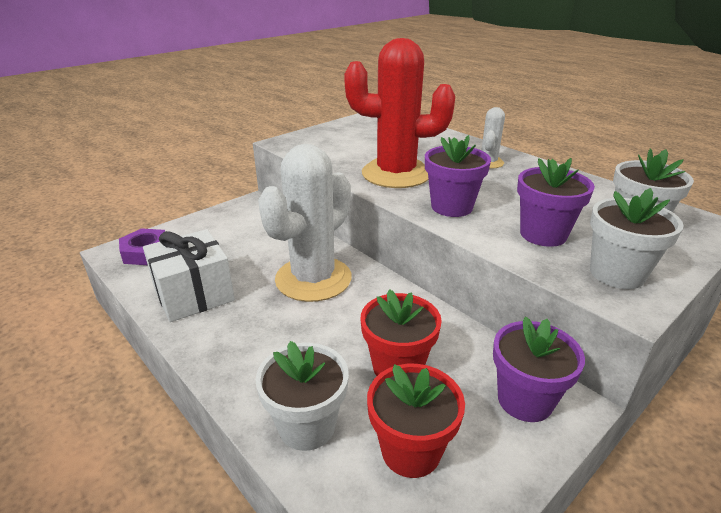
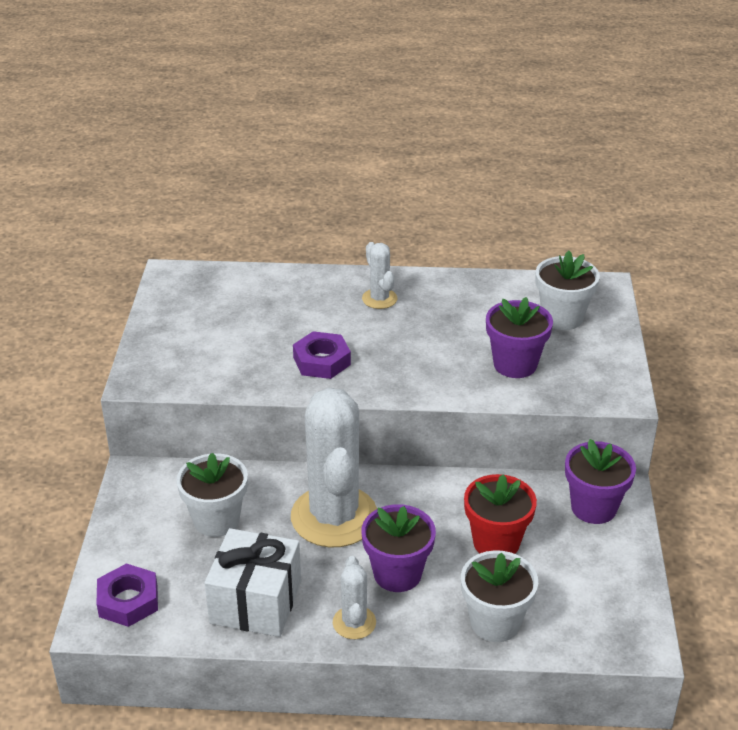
camera: 45 degrees left, 5 degrees up
(220, 347) = (354, 622): none -> white cactus
(396, 174) = (321, 361): red cactus -> purple nut
(411, 450) = (570, 588): red flower pot -> none
(451, 207) = (419, 374): purple flower pot -> purple flower pot (397, 574)
(616, 274) = (594, 374): white flower pot -> white flower pot (216, 520)

